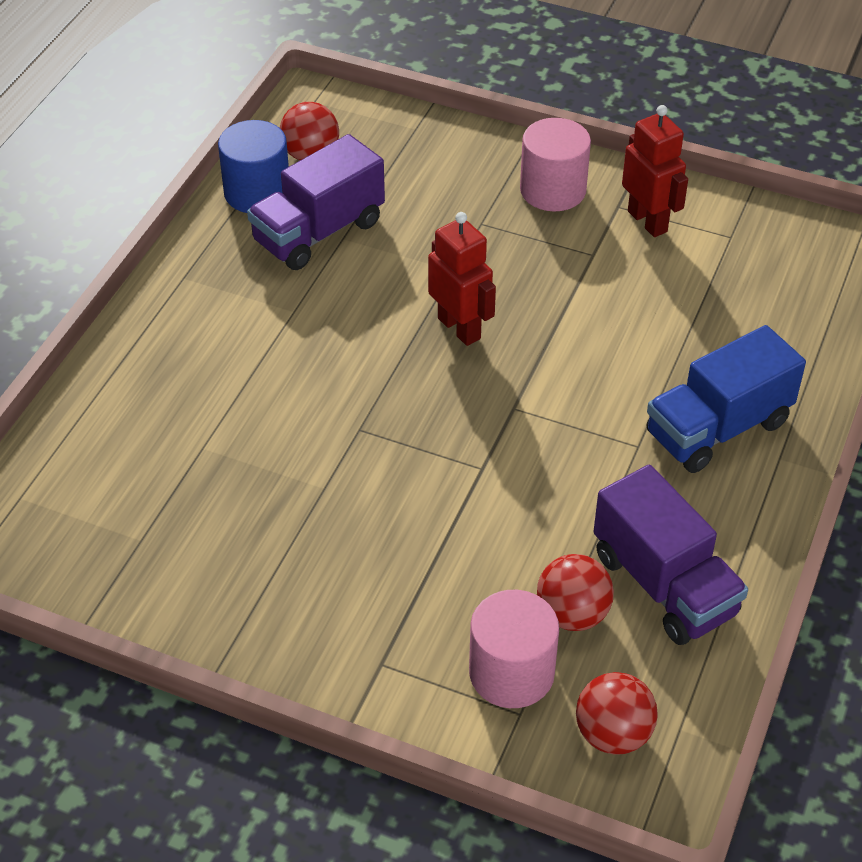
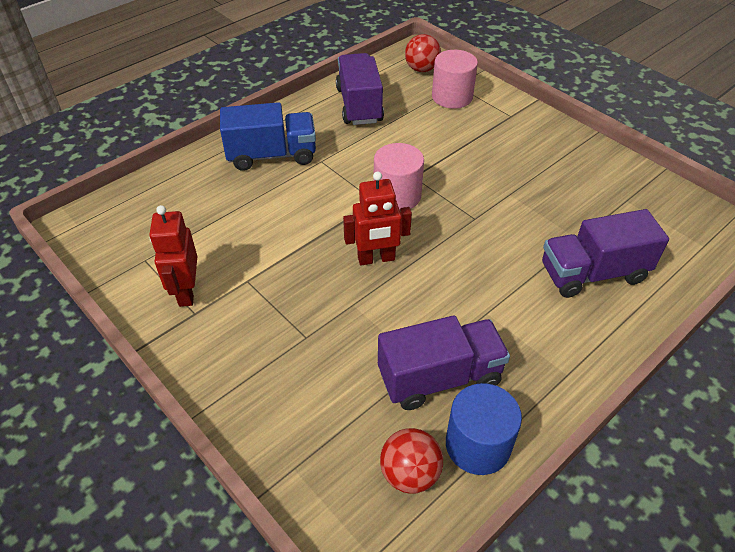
camera: 155 degrees left, 0 degrees up
(174, 402) = (593, 273): none -> purple truck
(459, 328) = (376, 259): red robot -> red robot turned 90 degrees counterclockwise
(553, 190) = (229, 346): pink cylinder -> pink cylinder (397, 195)
(572, 614) = (410, 107): red ball -> none

